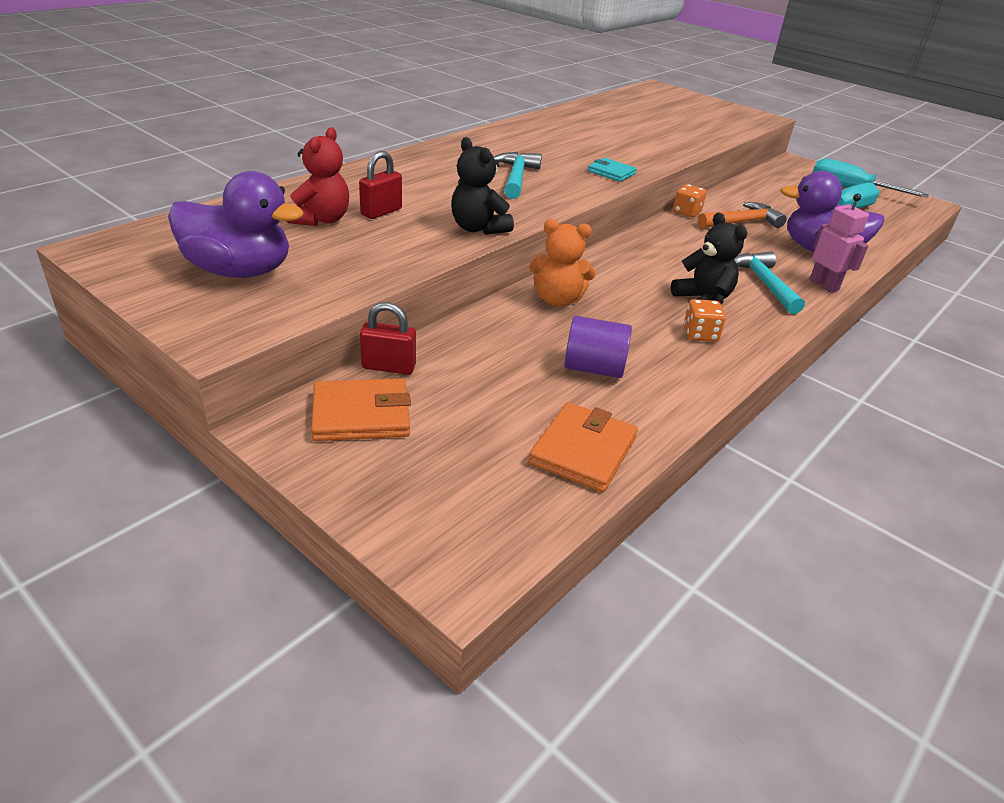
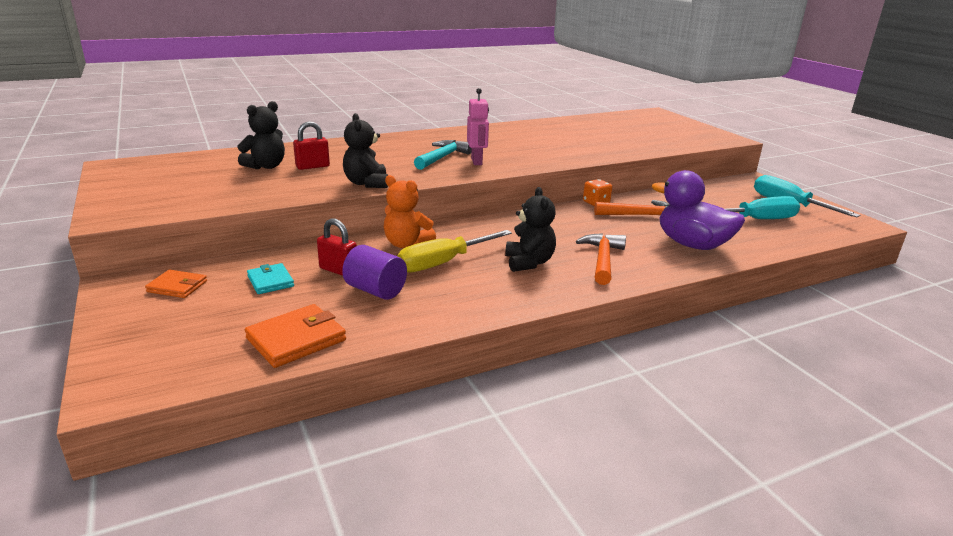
camera: 25 degrees right, 10 degrees down
(239, 271) = (174, 186): purple duck -> none
(321, 220) = (266, 166): red teddy bear -> black teddy bear
(361, 414) = (177, 286): orange wallet -> orange wallet, size x0.64
(388, 367) = (231, 263): red padlock -> red padlock (338, 270)
(611, 172) = (526, 162): turquoise wallet -> turquoise wallet (270, 281)
(622, 318) = (443, 263): none -> yellow screwdriver
(700, 334) = (494, 284): orange dice -> none
(763, 283) = (602, 259): turquoise hammer -> orange hammer
(824, 285) = (661, 269): pink robot -> pink robot (477, 161)

